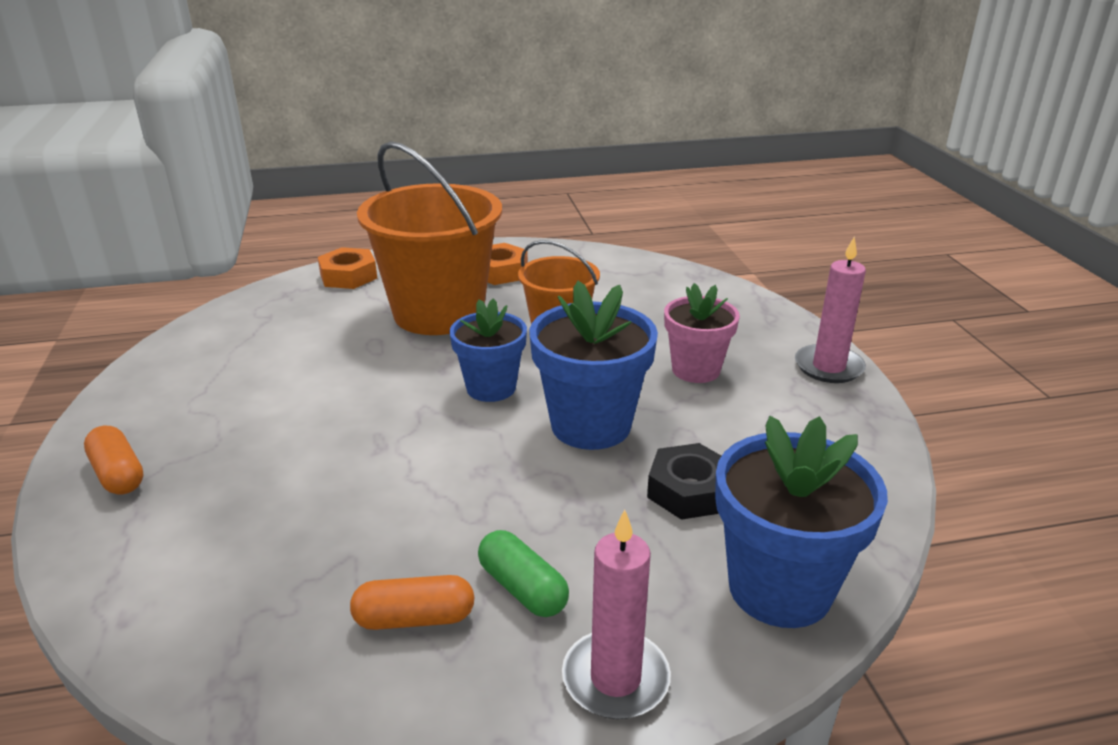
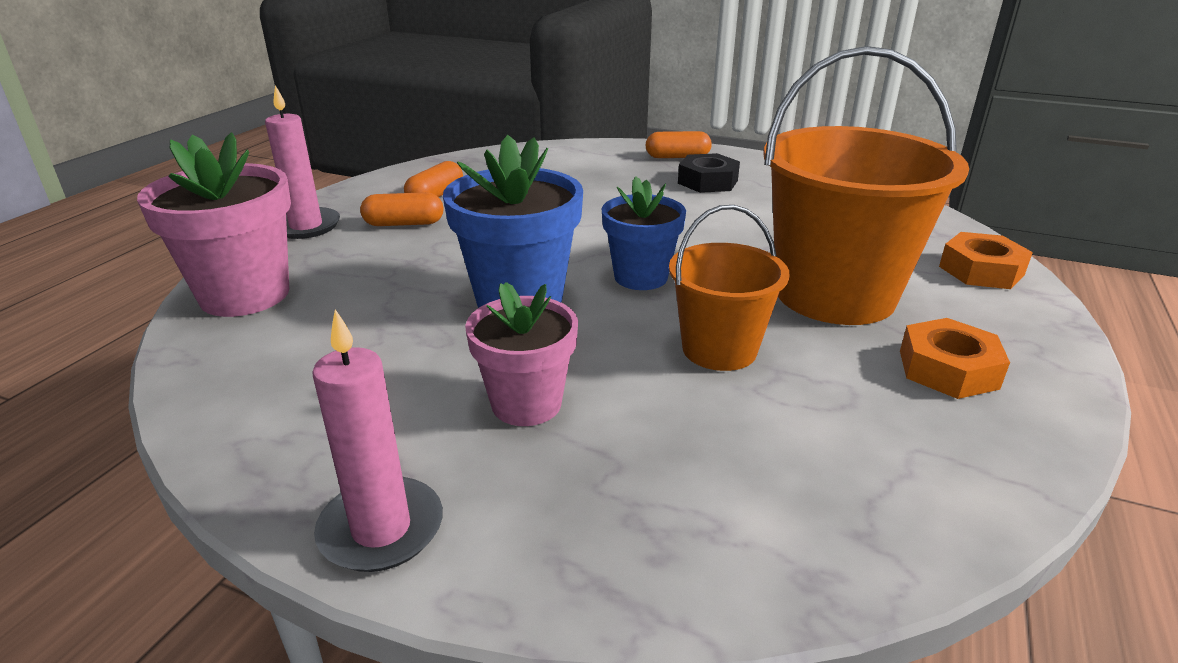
camera: 125 degrees right, 0 degrees up
(522, 588) = (404, 224): green capsule -> orange capsule
(689, 491) = (375, 307): black nut -> black nut (707, 181)
(779, 588) = (245, 295): blue flower pot -> pink flower pot

